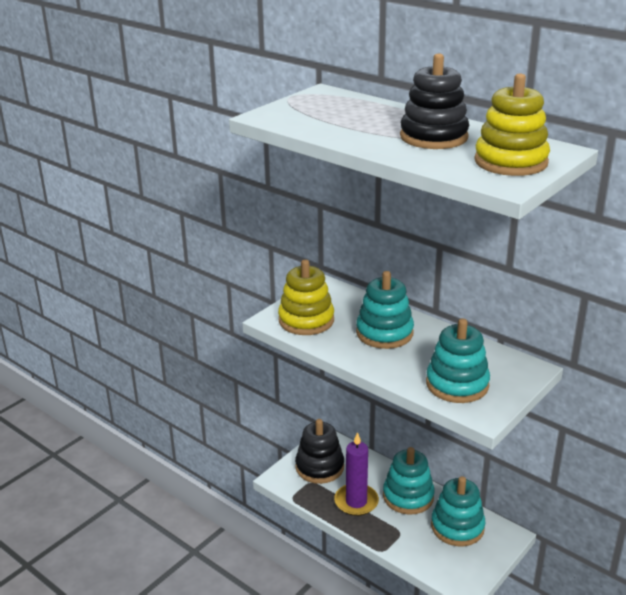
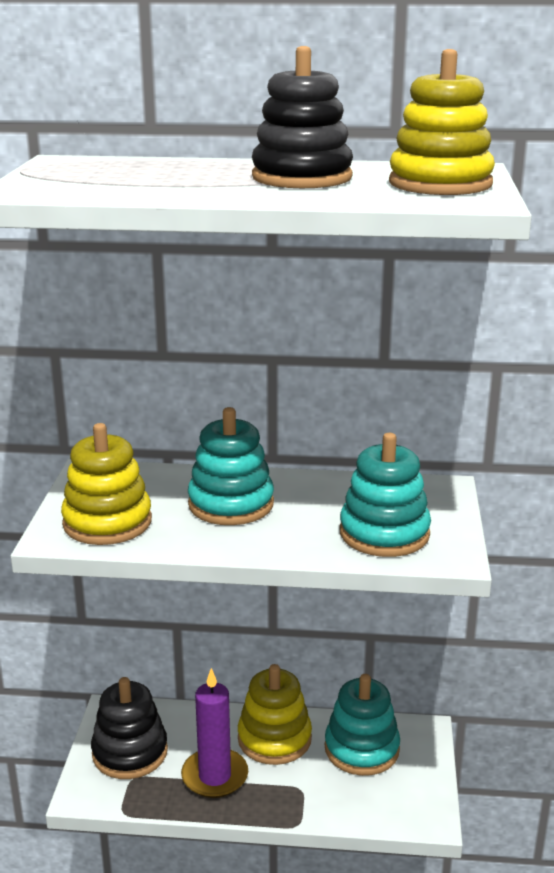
camera: 35 degrees left, 5 degrees down
(408, 496) = (274, 739): turquoise stacking toy -> yellow stacking toy

